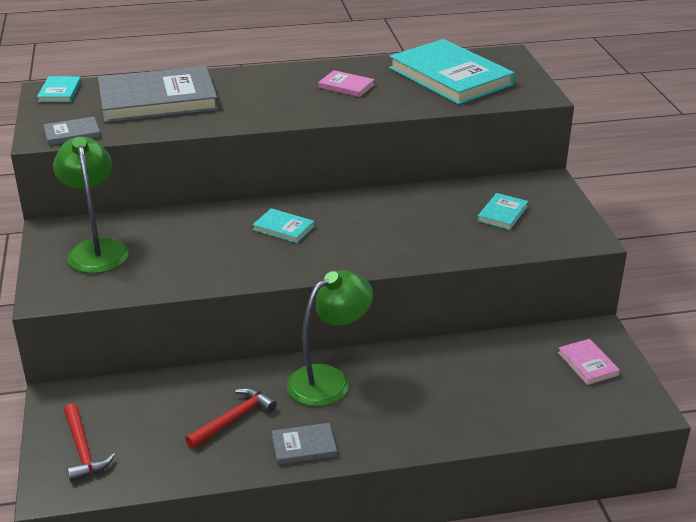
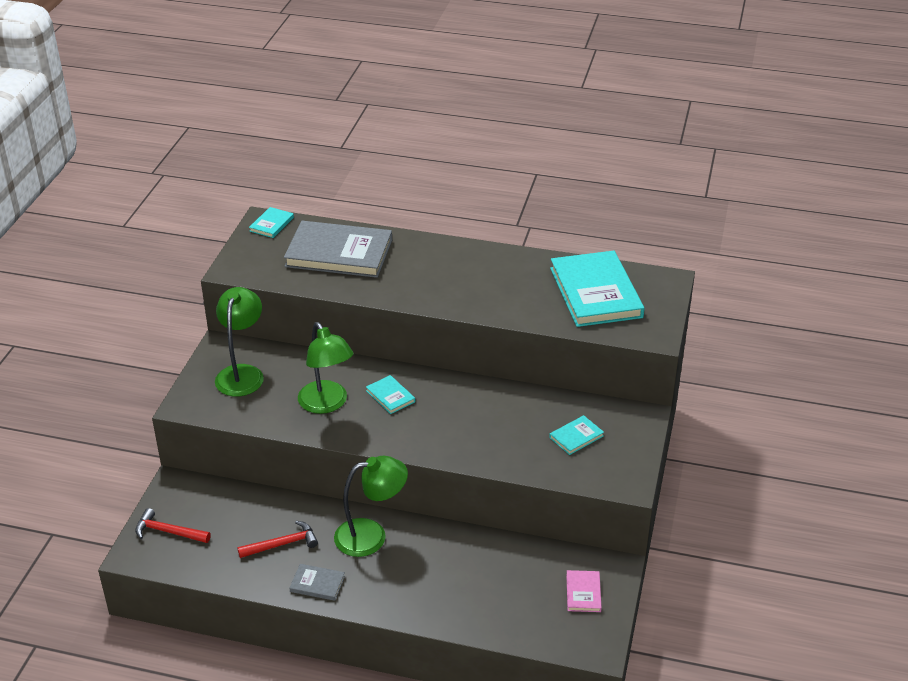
camera: 25 degrees right, 5 degrees up
(72, 134) = (254, 272): grey book -> none
(83, 450) = (168, 532): red hammer -> red hammer turned 105 degrees clockwise
(218, 252) = (327, 404): none -> green lamp
(346, 86) = (498, 279): pink book -> none

